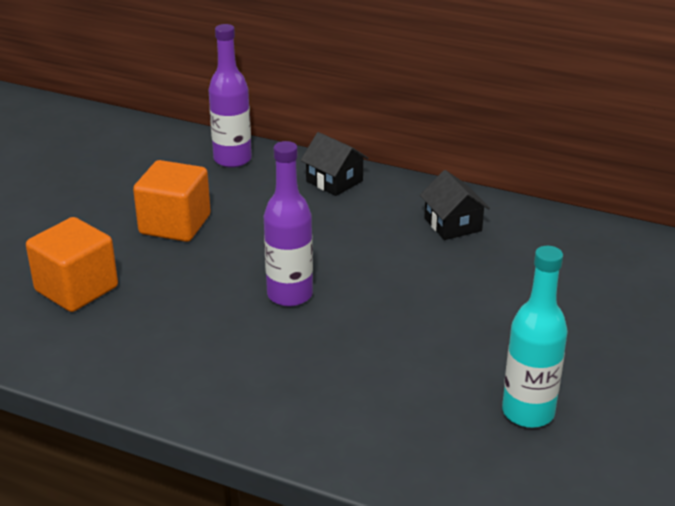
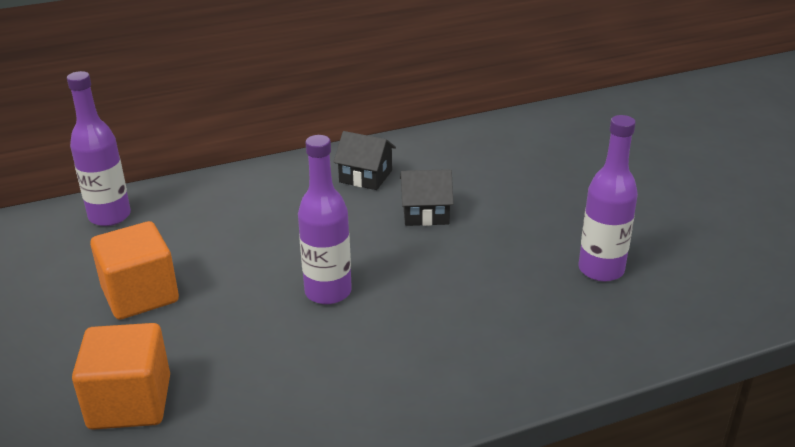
camera: 45 degrees left, 0 degrees up
(334, 181) = (228, 190): black house -> black house (425, 213)
(528, 412) = (601, 270): turquoise bottle -> purple bottle

